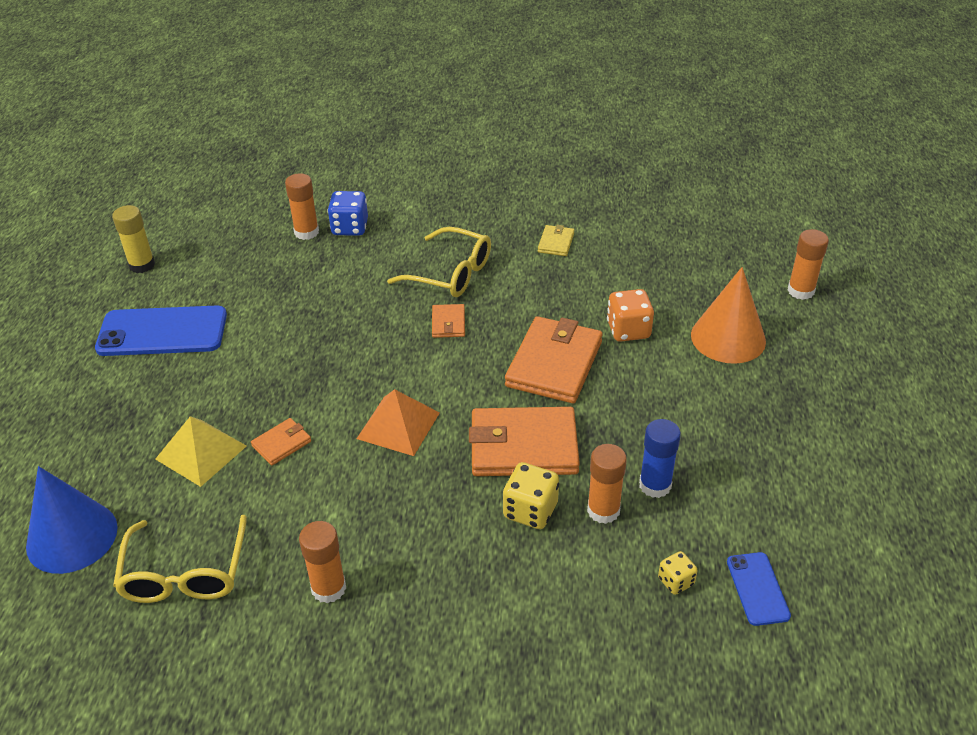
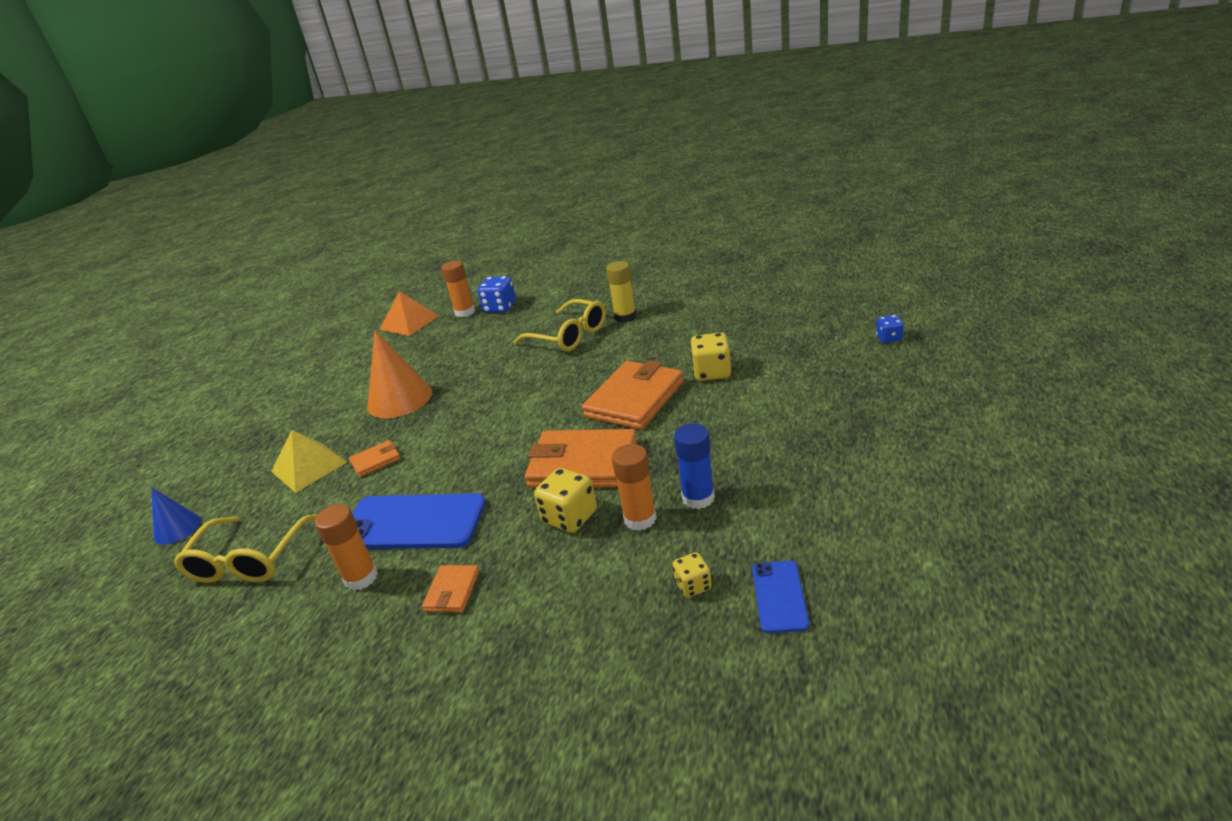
camera: 15 degrees right, 10 degrees down
(72, 536) = (177, 528): blue cone -> blue cone, size x0.58
(142, 265) = (331, 338): yellow glue stick -> yellow glue stick (625, 317)
(162, 332) = (323, 382): blue phone -> blue phone (413, 523)
(398, 425) = (479, 447): orange pyramid -> orange pyramid (409, 322)
(448, 323) = (553, 371): orange wallet -> orange wallet (452, 591)
(556, 243) = (667, 311): yellow wallet -> none
(628, 330) = (712, 372): orange dice -> yellow dice
(728, 338) = (806, 376): orange cone -> orange cone (400, 399)
(800, 291) = (889, 338): orange glue stick -> blue dice

